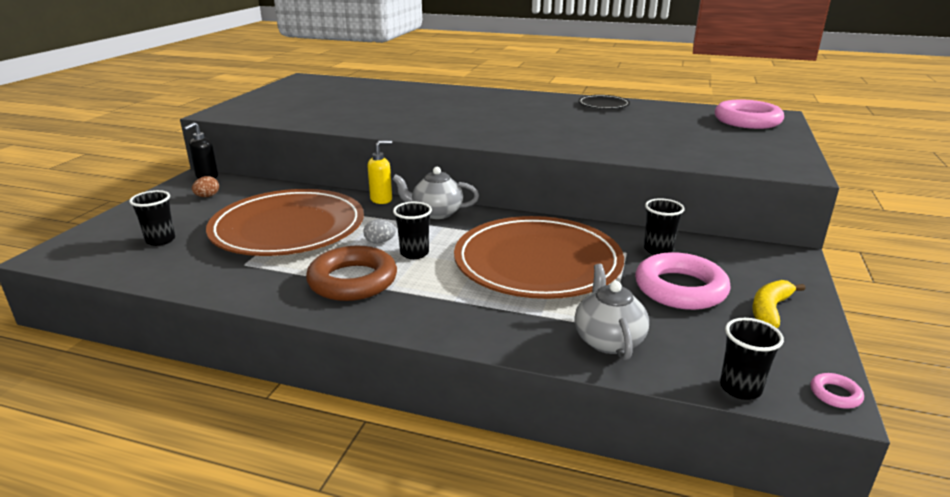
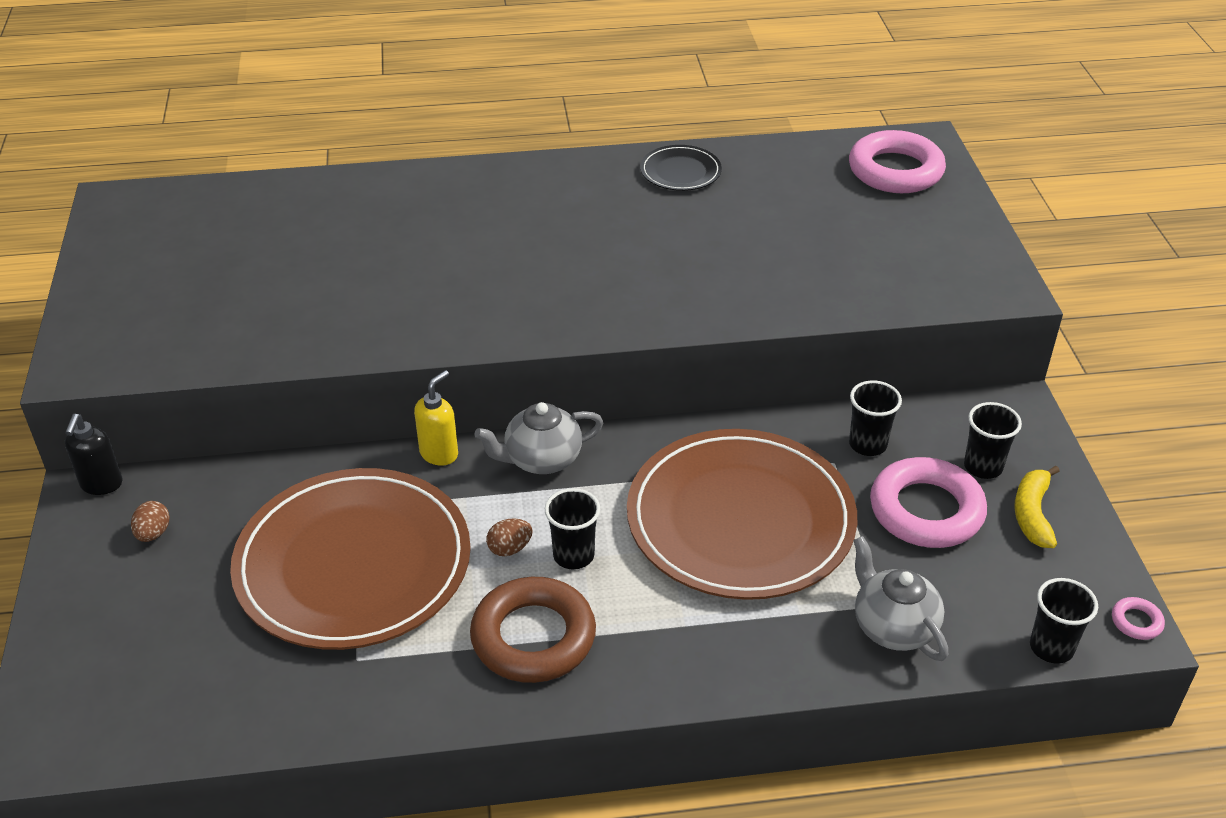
camera: 25 degrees left, 15 degrees up
(160, 240) = (180, 656): black cup -> black cup (983, 467)
(380, 242) = (510, 548): grey egg -> brown egg

